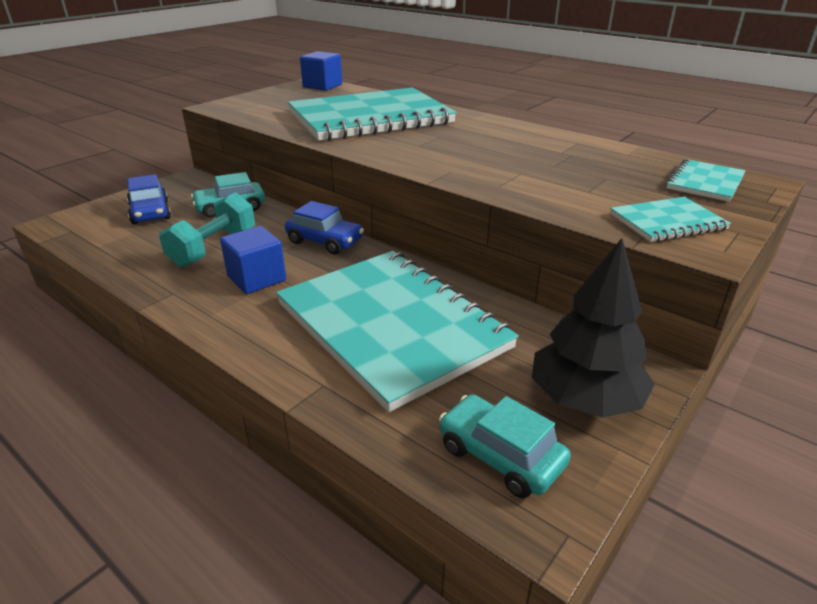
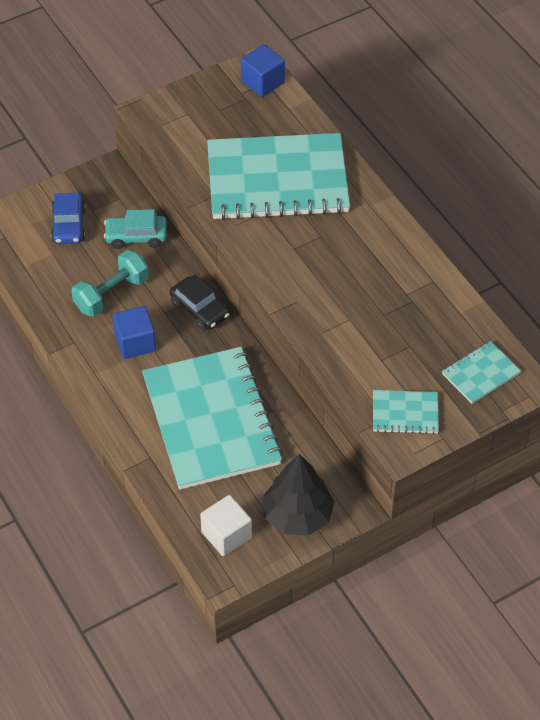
camera: 20 degrees right, 20 degrees up
(325, 241) = (199, 310): blue car -> black car
(500, 456) = (226, 535): turquoise car -> white cube

